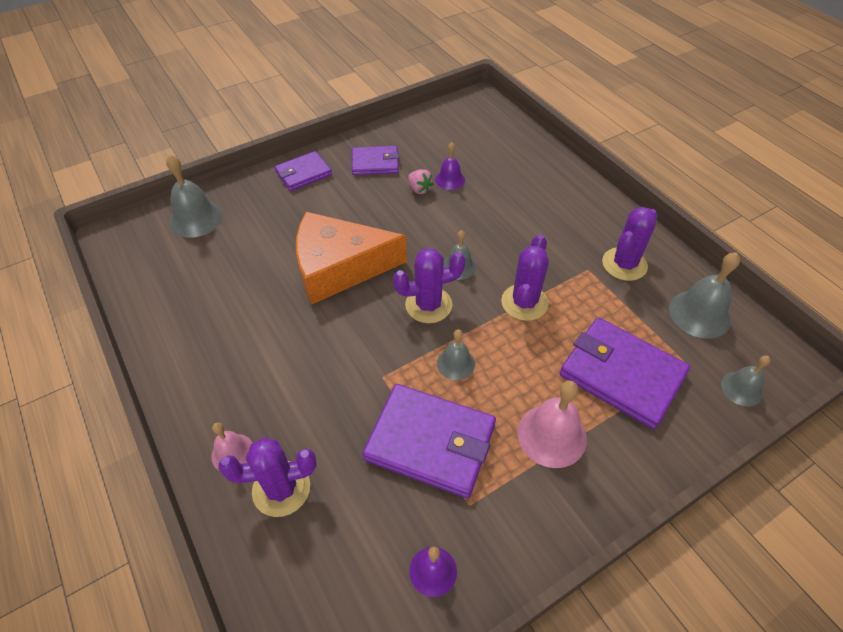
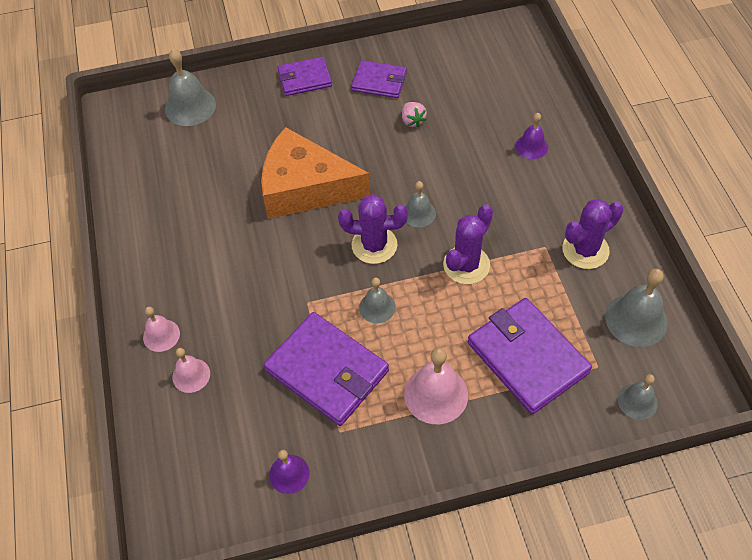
camera: 20 degrees right, 5 degrees up
(281, 489) = (191, 375): purple cactus -> pink bell
(450, 179) = (448, 116): purple bell -> purple bell (531, 146)

